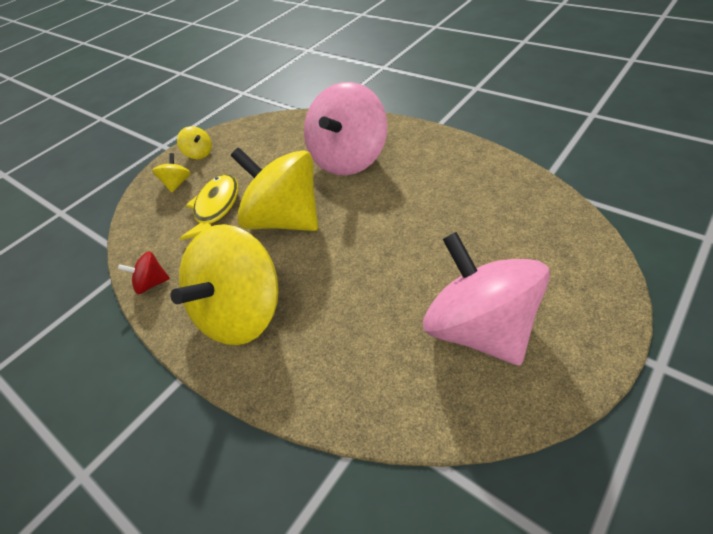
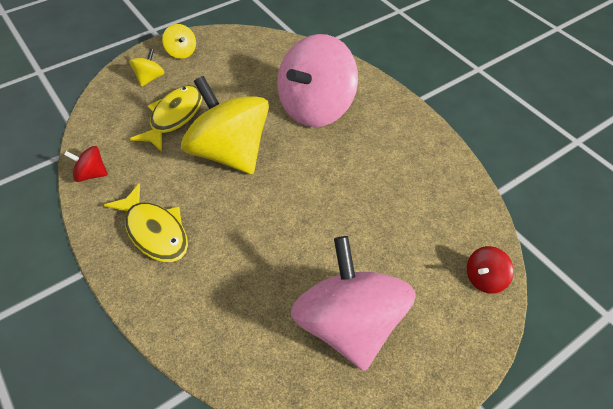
camera: 10 degrees right, 5 degrees up
(241, 313) = (155, 231): yellow spinning top -> yellow fish
(582, 245) = (484, 278): none -> red spinning top

